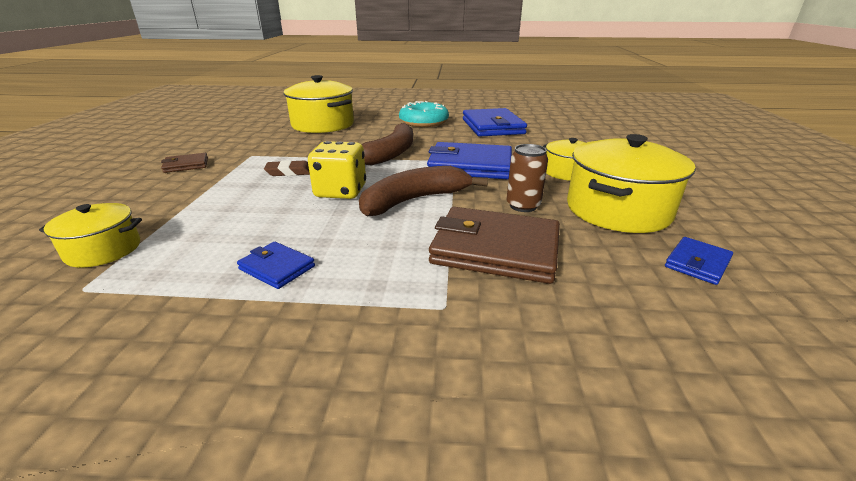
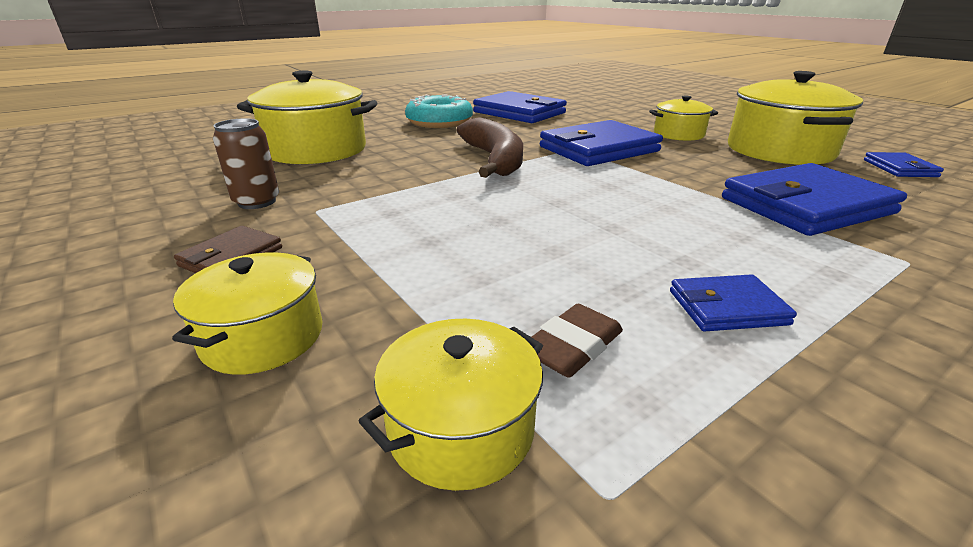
camera: 40 degrees left, 0 degrees up
(132, 197) = (263, 337): none -> yellow pot
(289, 172) = (433, 211): brown eraser -> brown eraser (572, 346)
(340, 191) = (554, 209): yellow dice -> none
(414, 200) = (643, 192): brown banana -> none
(495, 249) = (805, 205): brown wallet -> blue wallet
(523, 206) = (725, 167): brown can -> brown can (257, 202)

